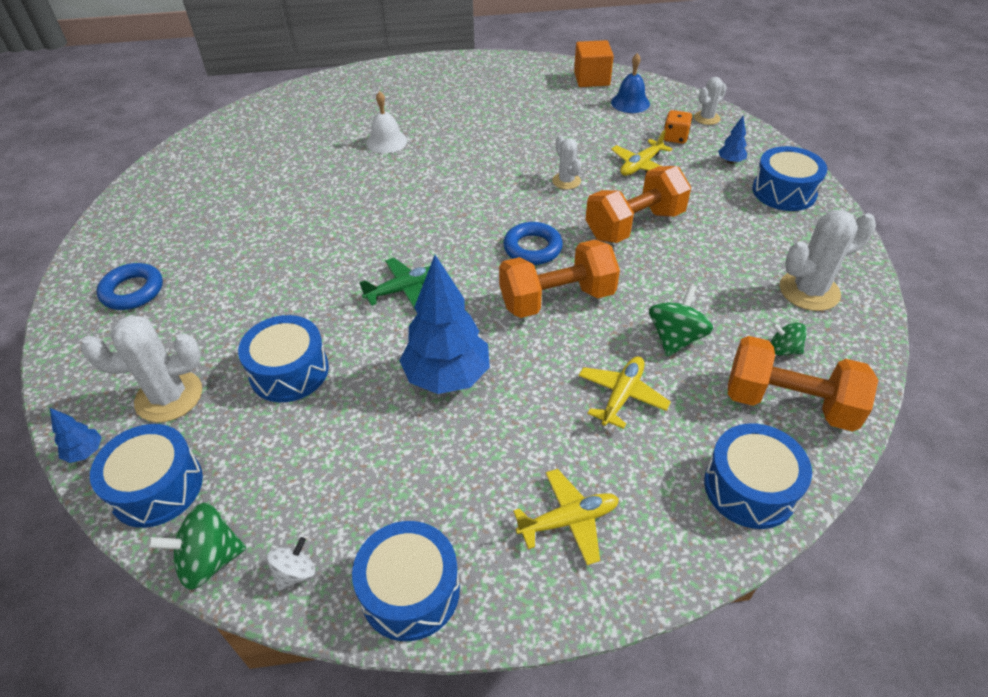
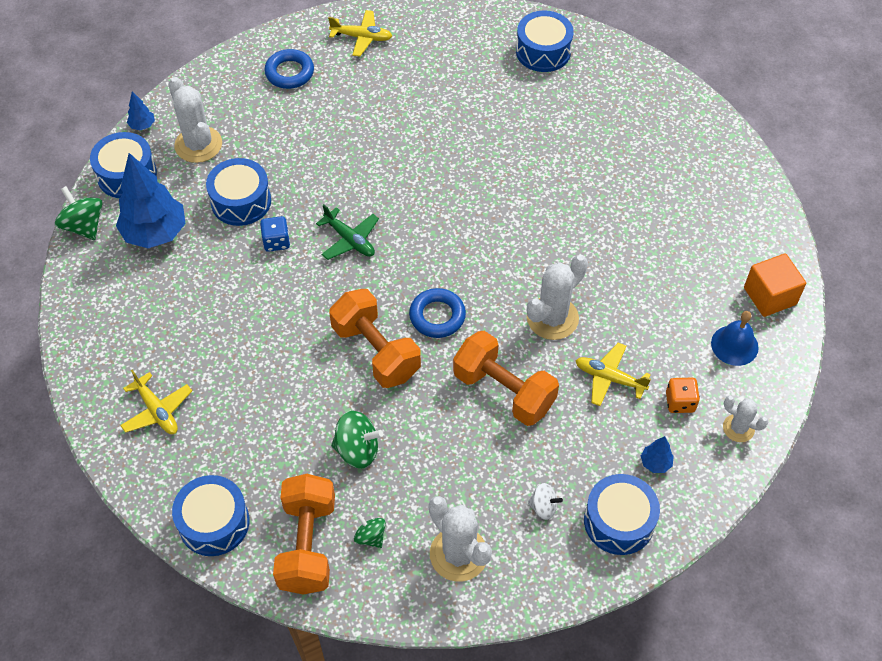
camera: 70 degrees right, 10 degrees up
(295, 573) = (85, 272): white spinning top -> white spinning top (543, 507)
(369, 350) = (276, 241): none -> blue dice
(386, 141) = (554, 152): white bell -> none
(410, 591) = (86, 336): blue drum -> blue drum (543, 51)
(447, 377) = (264, 300): blue tree -> blue tree (155, 233)
(566, 181) = (552, 318): white cactus -> white cactus, size x1.73
(622, 395) = (280, 421): yellow plane -> yellow plane (362, 37)
(783, 349) = (370, 537): green spinning top -> green spinning top turned 45 degrees counterclockwise

